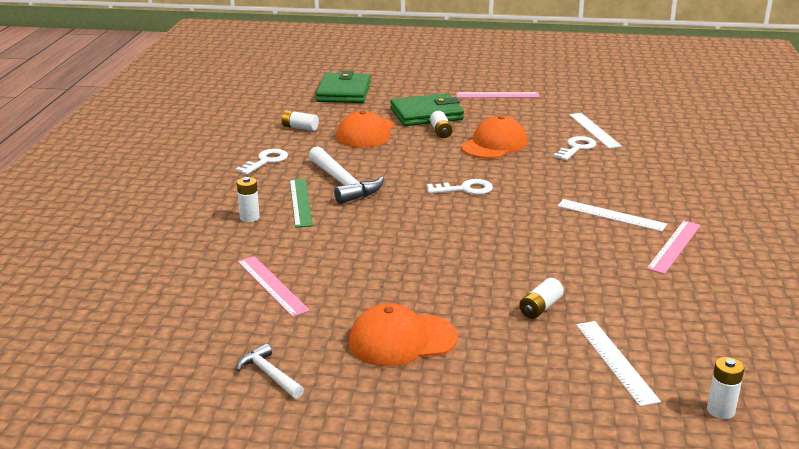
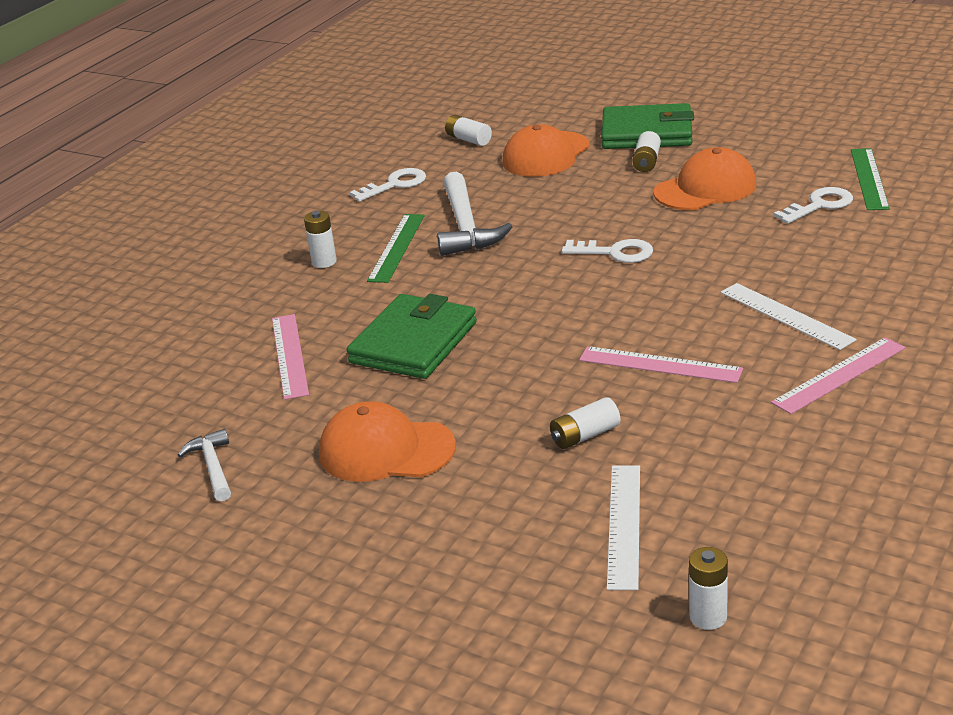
camera: 25 degrees right, 5 degrees up
(343, 92) = (561, 90): green wallet -> green wallet (413, 343)
(497, 95) = (769, 110): pink ruler -> pink ruler (660, 365)
(594, 130) = (869, 178): white ruler -> green ruler

